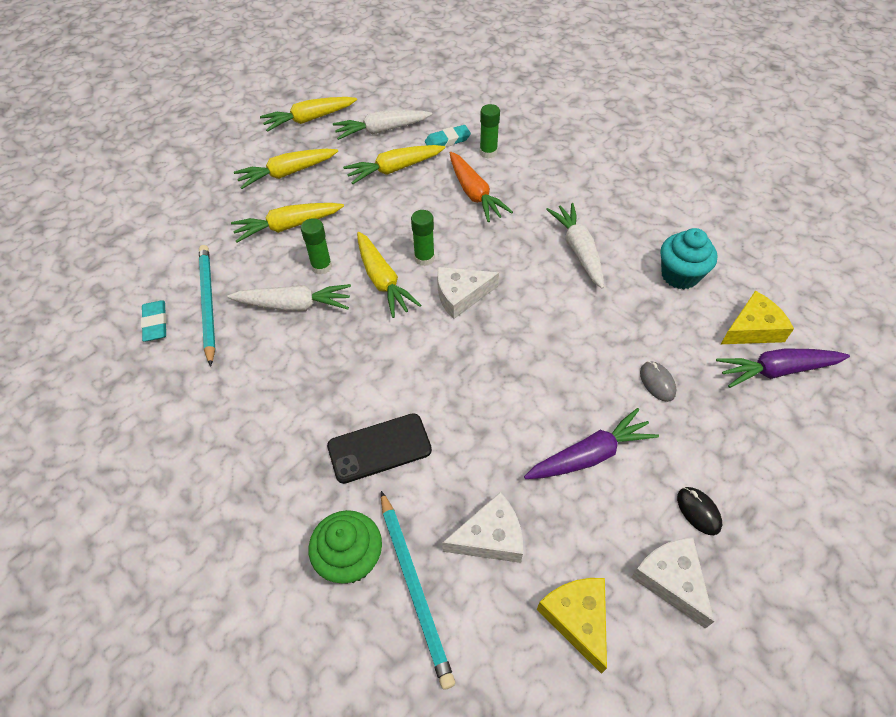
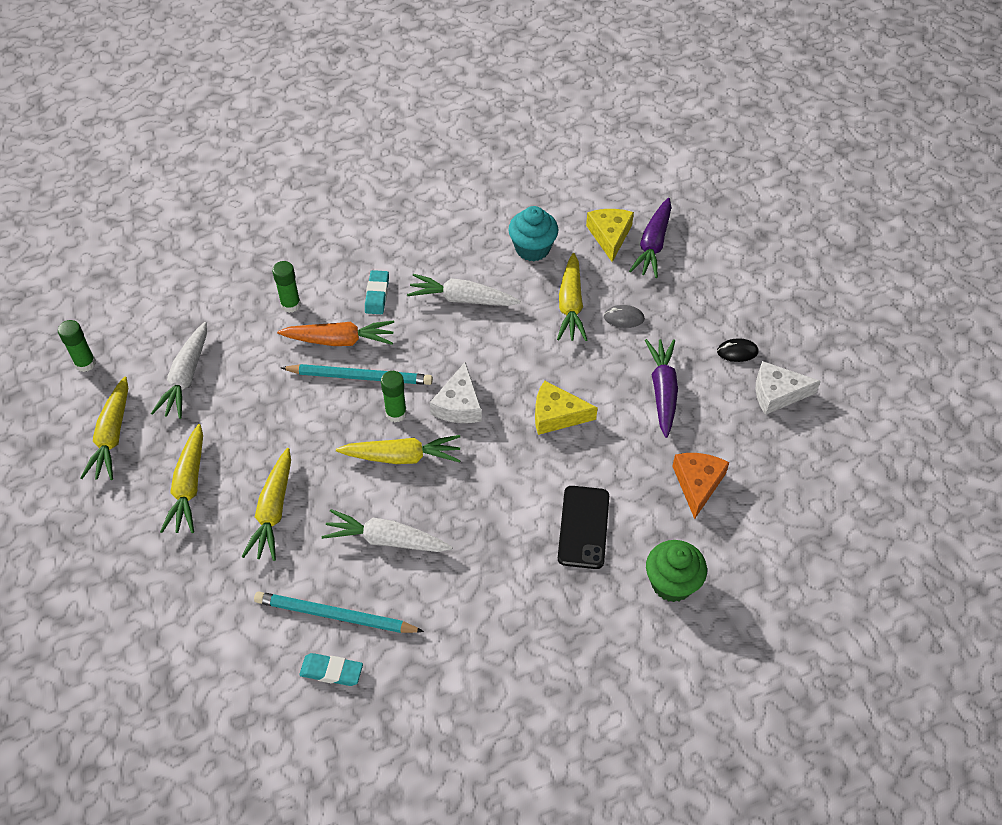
camera: 65 degrees left, 0 degrees up
(294, 305) = (386, 540): white carrot -> white carrot turned 105 degrees counterclockwise
(321, 267) = (351, 500): green glue stick -> green glue stick (85, 363)
(394, 169) = (256, 389): yellow carrot -> yellow carrot (570, 305)
(415, 587) = (714, 548): turquoise pencil -> turquoise pencil (360, 377)
(447, 140) = (247, 329): turquoise eraser -> turquoise eraser (377, 295)
(490, 537) = (697, 484): white cheese -> orange cheese
(577, 618) = (780, 459): yellow cheese -> yellow cheese (556, 415)

